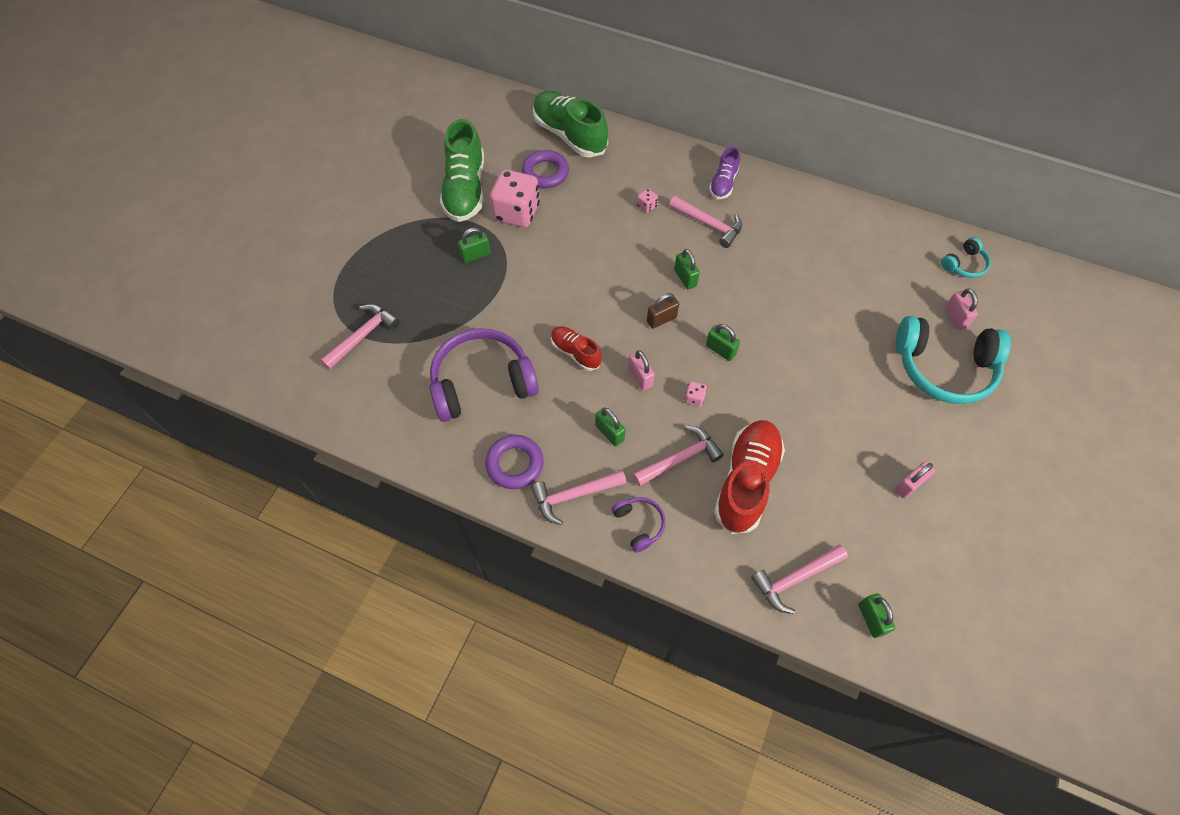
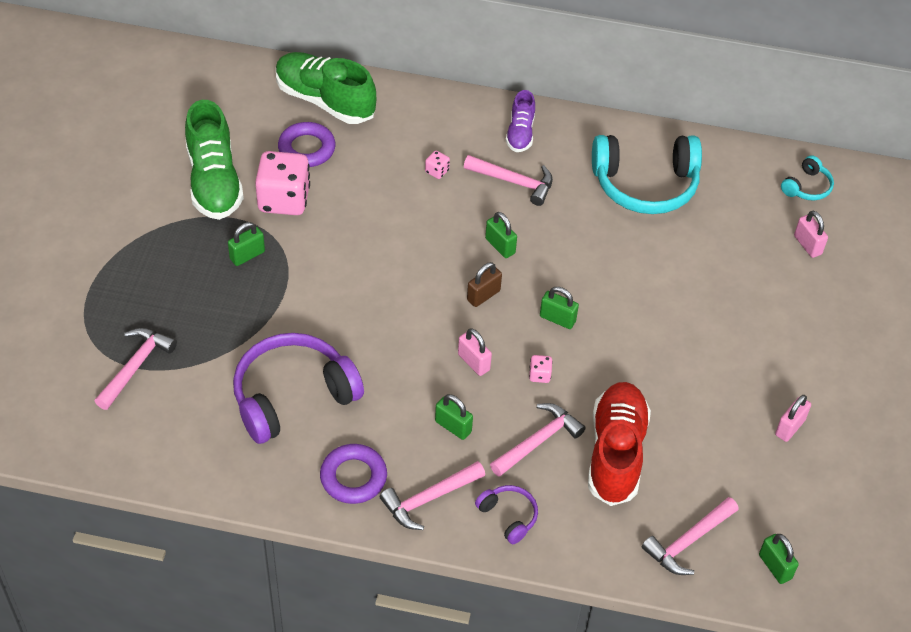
camera: 15 degrees left, 10 degrees down
(575, 352) = (393, 347): red shoe -> none
(944, 368) = (804, 301): turquoise headphones -> turquoise headphones (645, 185)

